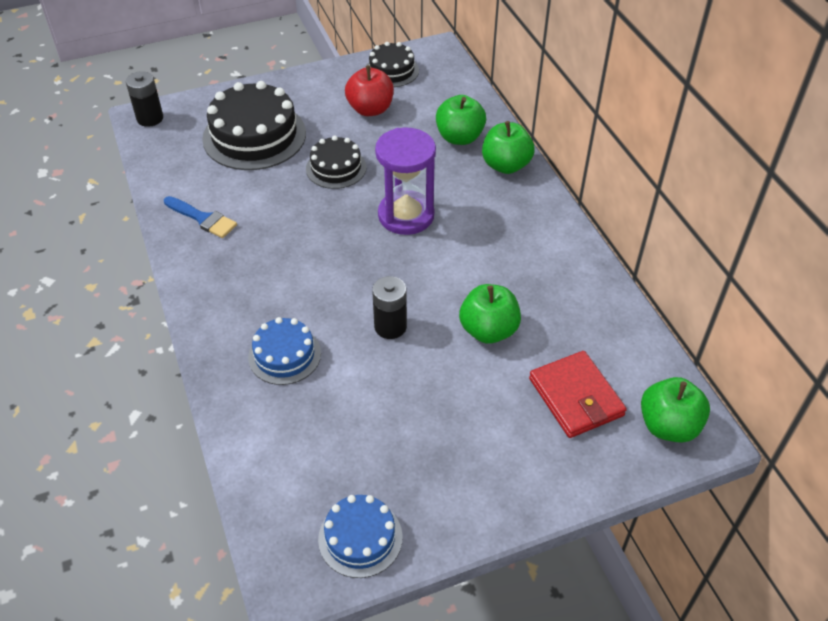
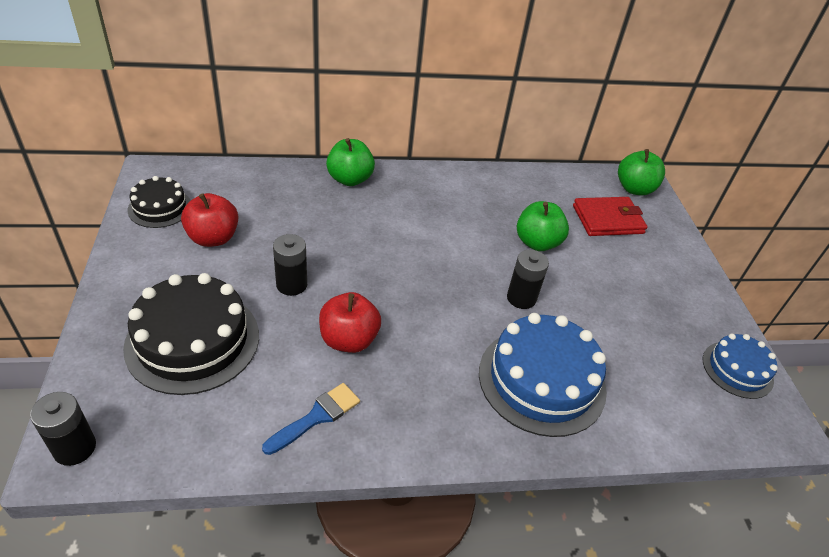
camera: 80 degrees left, 5 degrees down
(284, 355) = (542, 380): blue cake -> blue cake, size x1.76
(286, 217) = (349, 340): none -> red apple
(336, 168) = (291, 285): black cake -> black battery
(406, 215) = (385, 253): purple hourglass -> none
(459, 137) = (296, 193): green apple -> none

